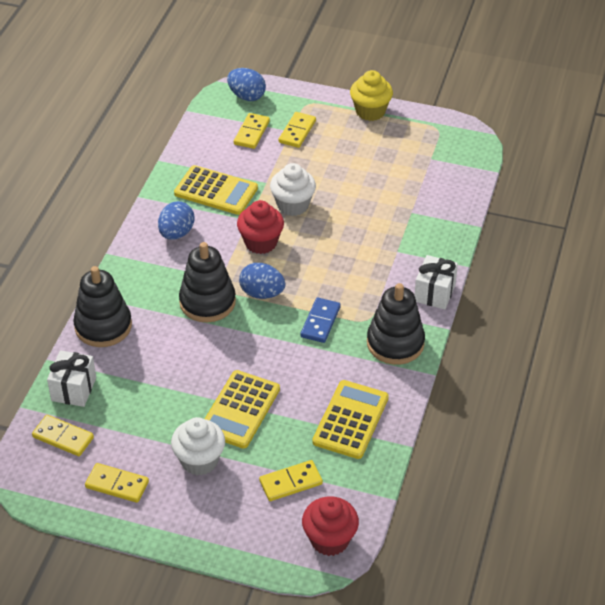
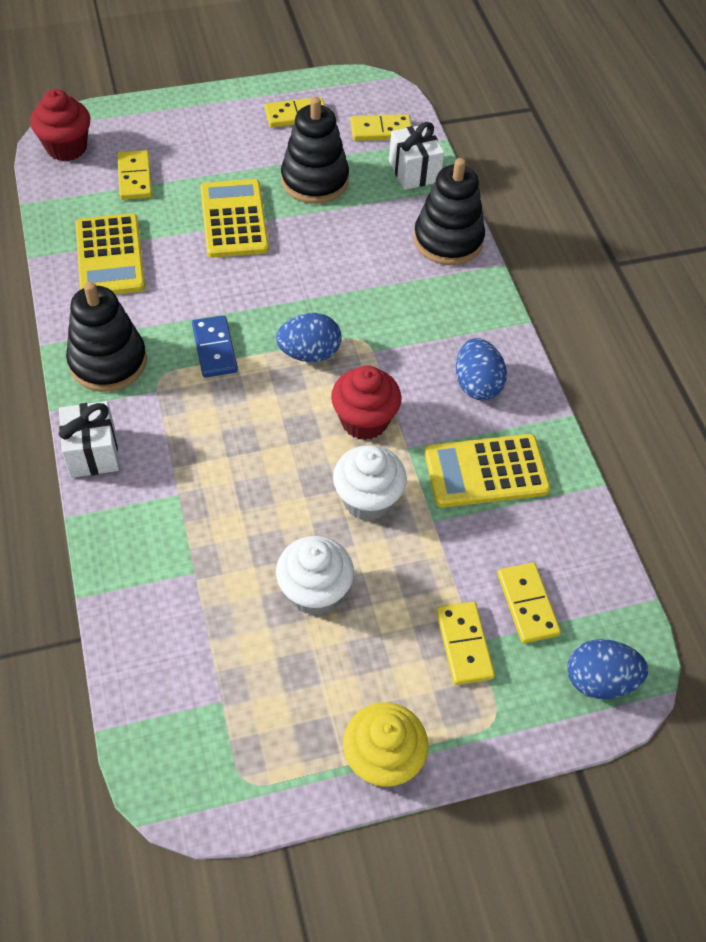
camera: 145 degrees right, 10 degrees up
(199, 460) = (237, 161): white cupcake -> white cupcake (314, 591)
(207, 302) = (363, 315): black stacking toy -> black stacking toy (315, 180)
(290, 482) = (135, 177): yellow domino -> yellow domino turned 45 degrees counterclockwise

